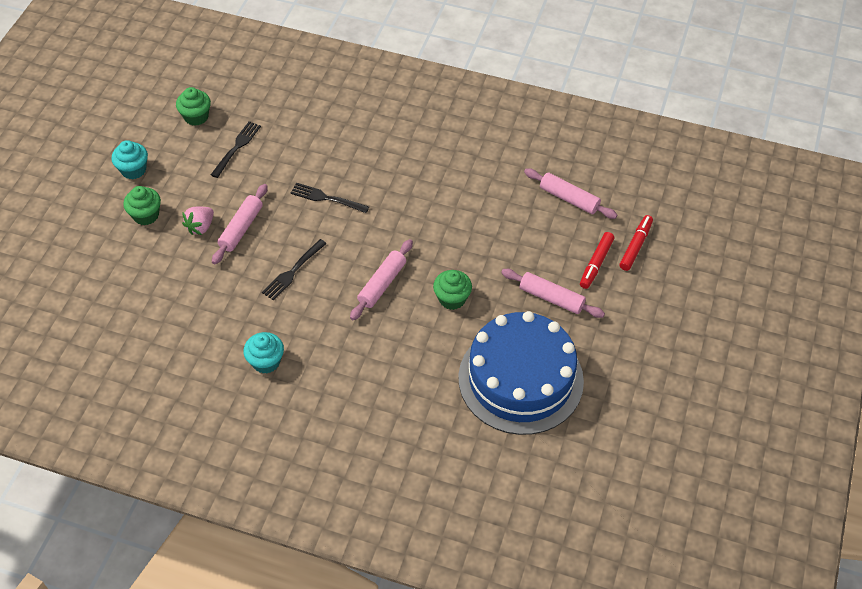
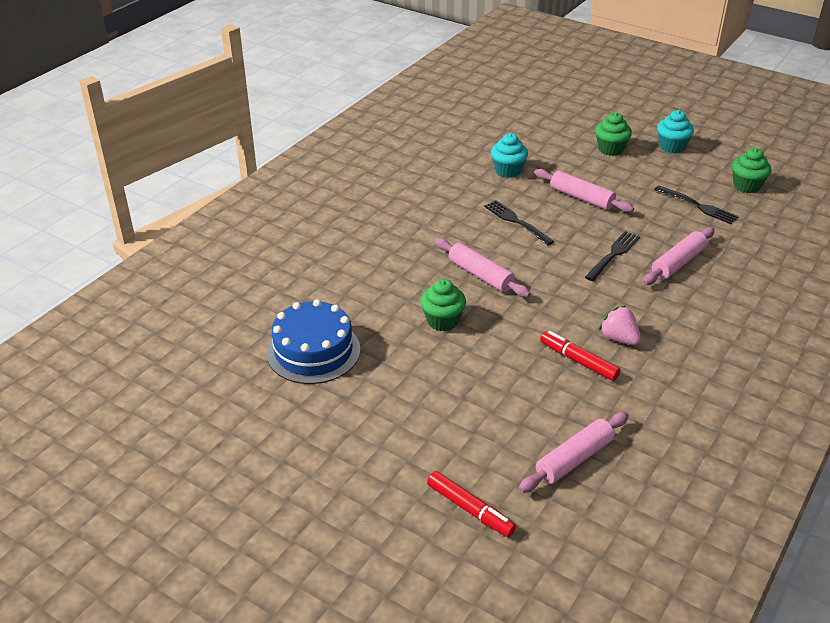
camera: 105 degrees right, 15 degrees down
(201, 227) = (589, 176): pink strawberry -> pink strawberry (618, 338)
(266, 362) = (413, 195): turquoise cupcake -> turquoise cupcake (508, 171)
(520, 379) = (313, 351): blue cake -> blue cake, size x0.64
(551, 298) = (413, 402): pink rolling pin -> pink rolling pin (678, 263)
(596, 263) = (452, 458): red marker -> red marker (578, 361)

